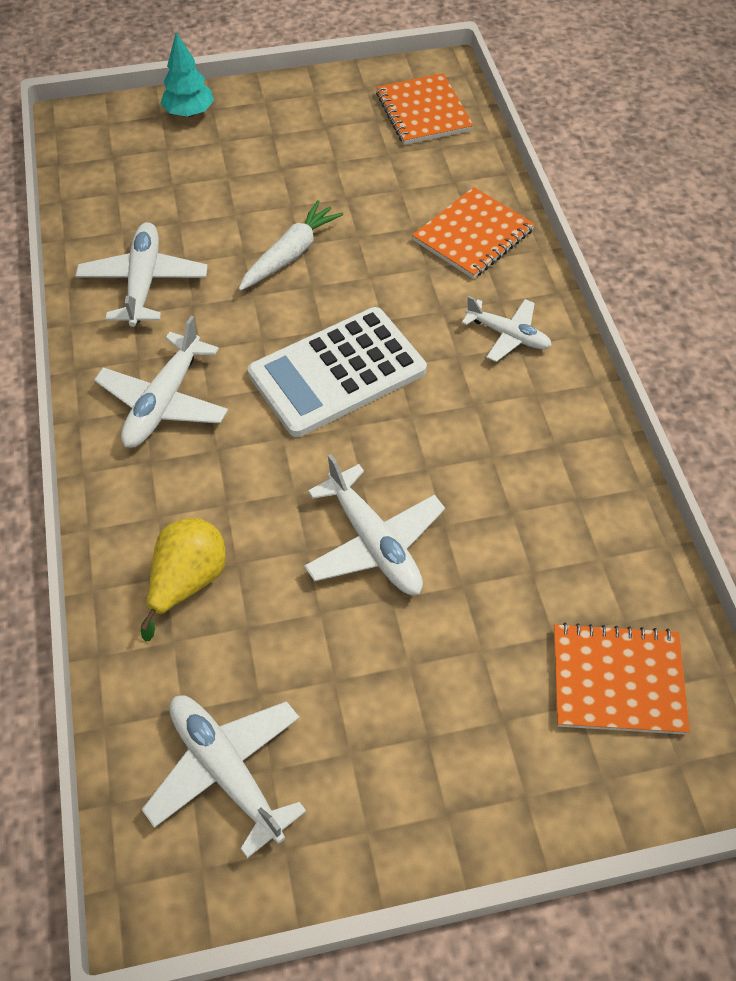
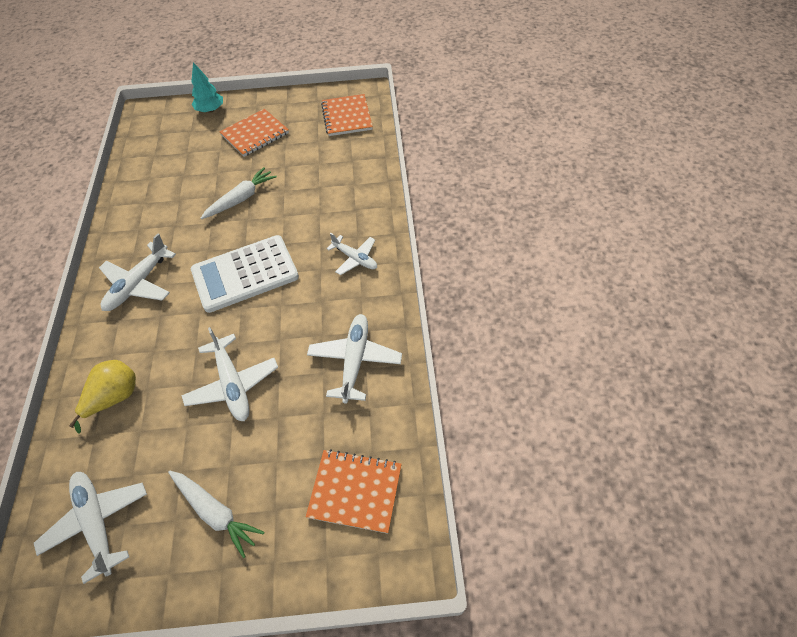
camera: 10 degrees right, 0 degrees up
(144, 282) = (151, 210): white plane -> white plane (355, 360)
(411, 735) = (215, 512): none -> white carrot
(473, 235) = (353, 194): orange notebook -> orange notebook (255, 134)

